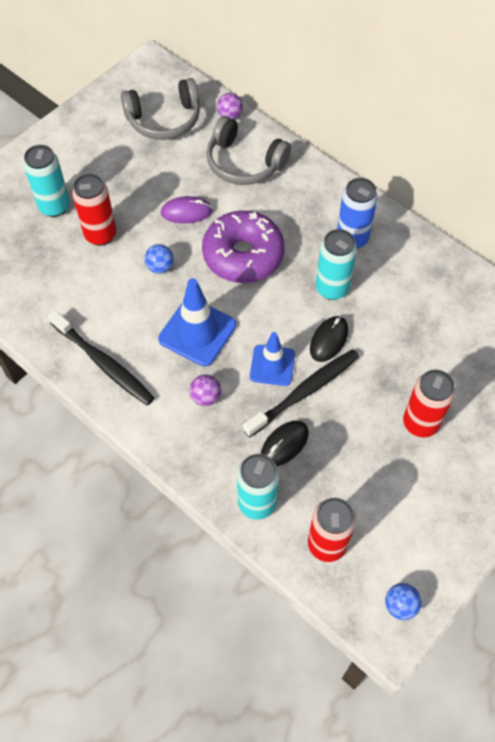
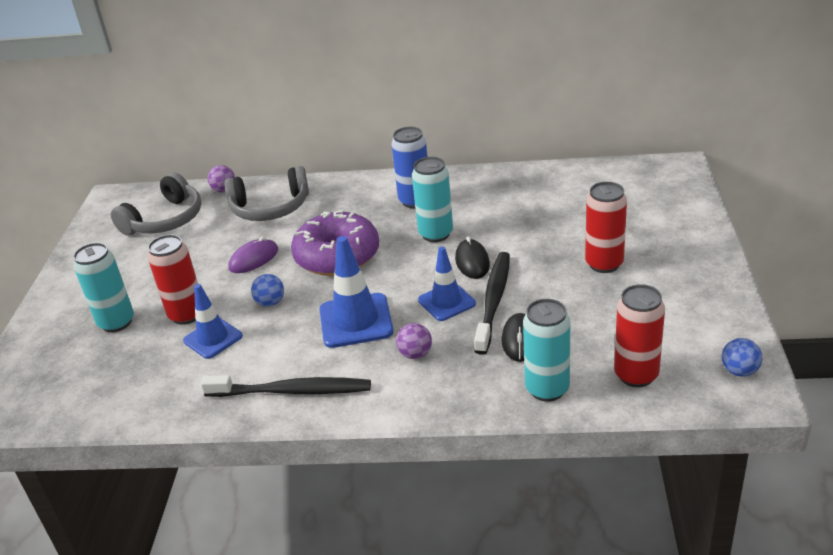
camera: 35 degrees left, 25 degrees down
(98, 272) = (213, 338): none -> blue traffic cone

